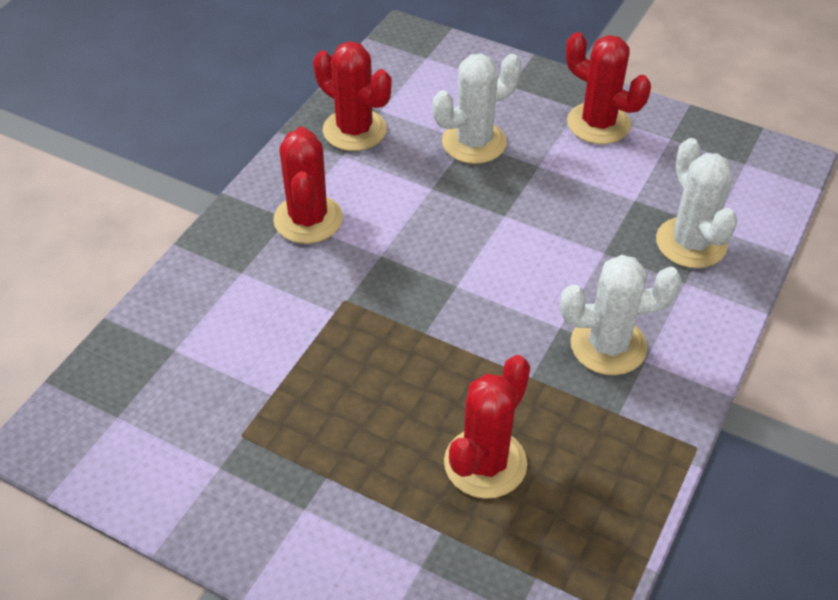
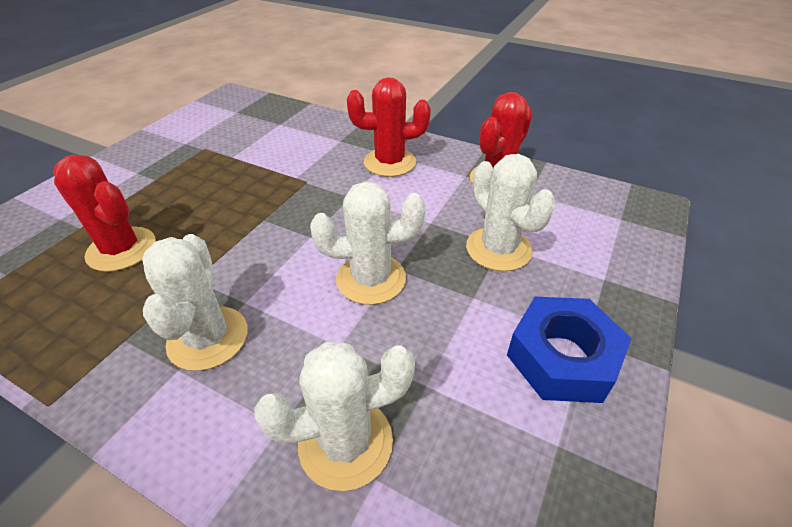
camera: 90 degrees right, 5 degrees down
(521, 233) = (371, 279): none -> white cactus
(598, 124) = (562, 358): red cactus -> blue nut

